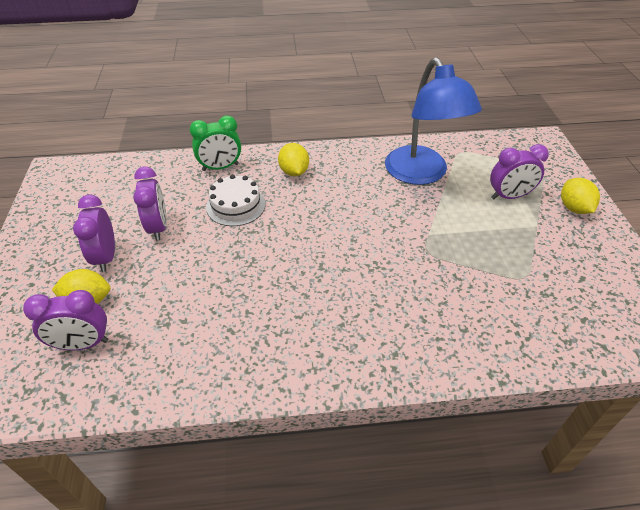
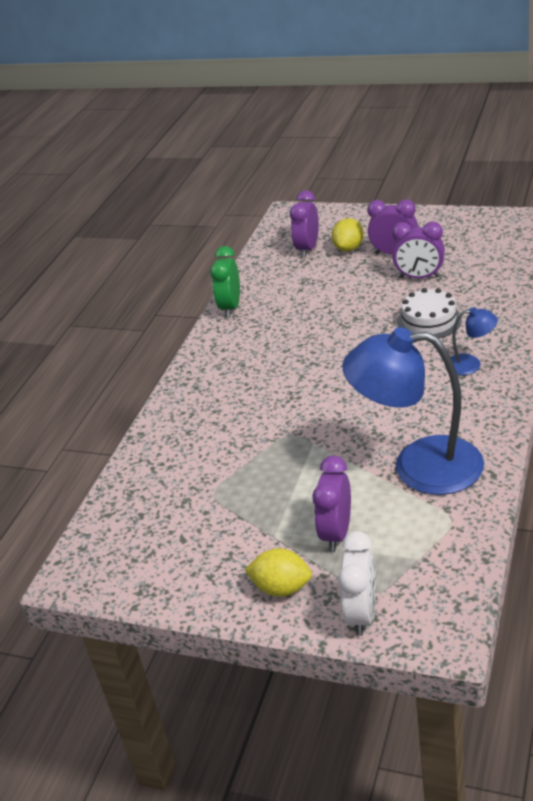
camera: 120 degrees right, 10 degrees down
(220, 167) = (502, 315): green clock -> green clock (230, 307)
(294, 172) = (471, 364): yellow lemon -> blue lamp
(559, 170) = (362, 614): none -> white clock

